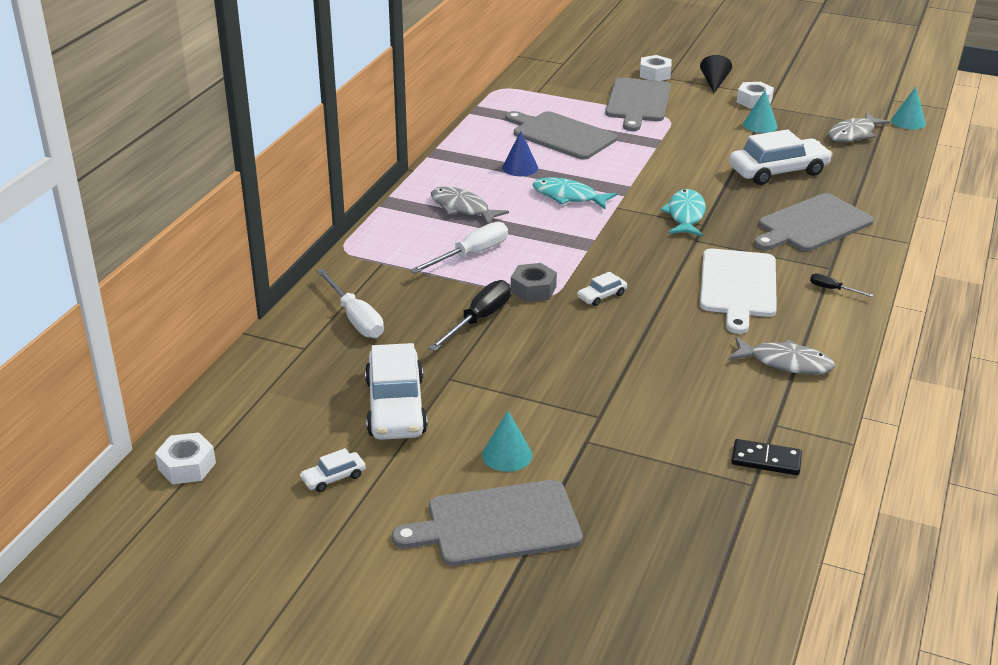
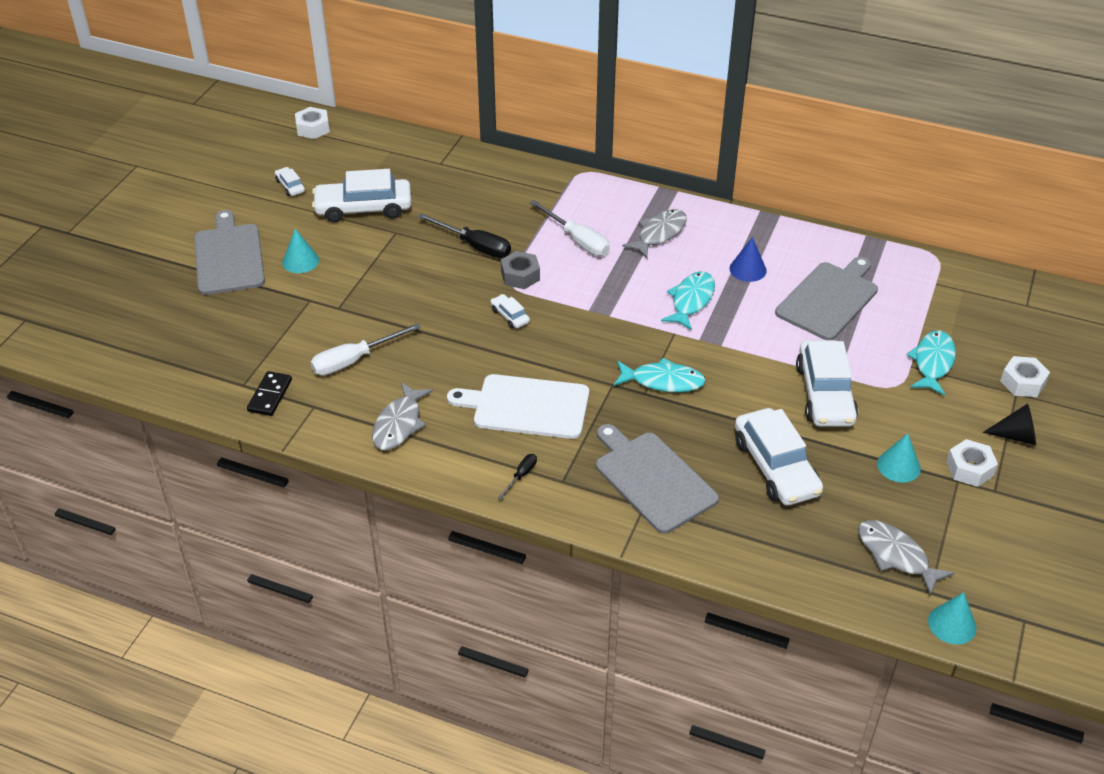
camera: 90 degrees right, 10 degrees up
(355, 318) = (478, 184): white screwdriver -> white screwdriver (354, 360)
(638, 102) = (932, 362): grey cutting board -> turquoise fish
(685, 146) = (824, 394): none -> white car

